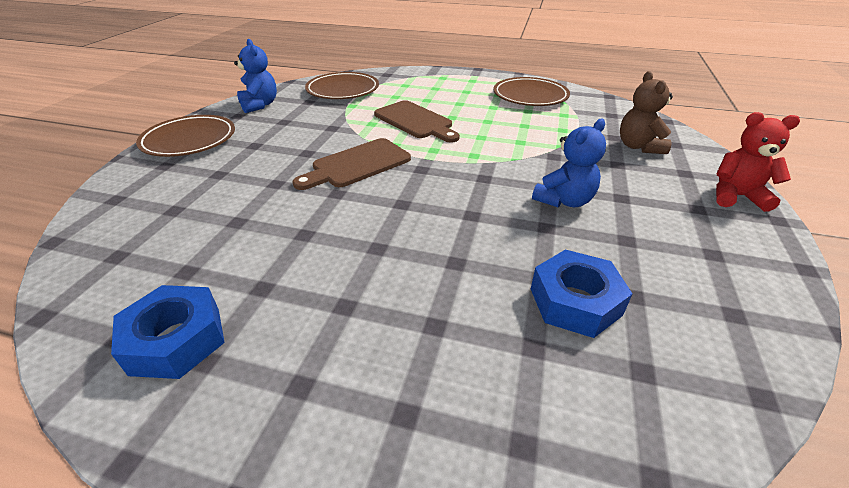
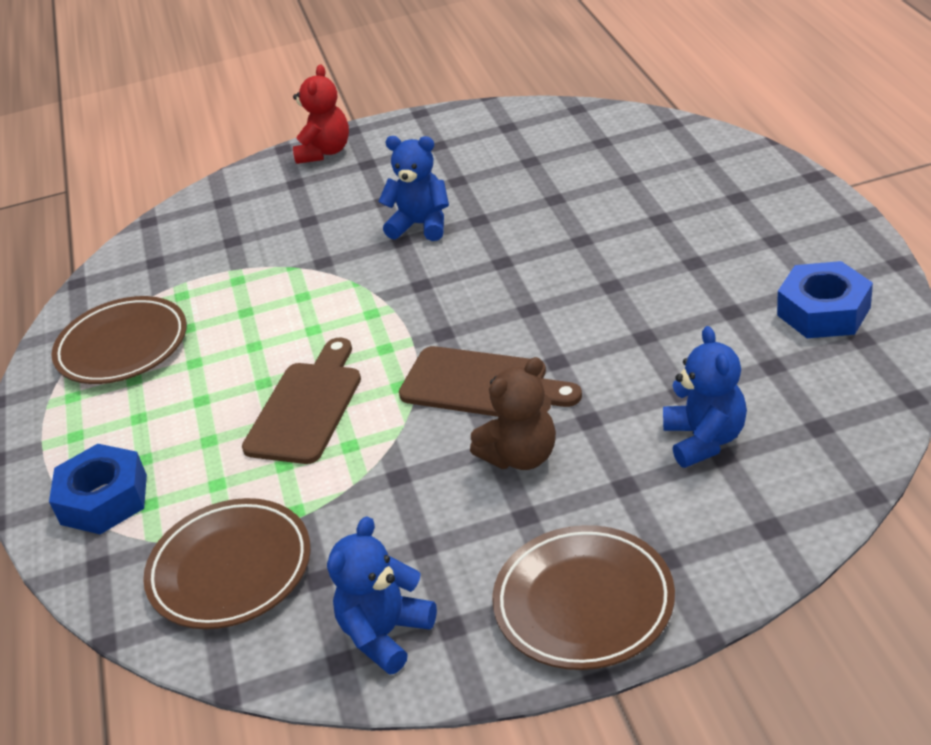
camera: 115 degrees left, 0 degrees up
(193, 210) = (704, 439): none -> blue teddy bear
(575, 302) = (565, 178): blue nut -> blue nut (104, 499)
(638, 147) = (249, 220): brown teddy bear -> brown teddy bear (521, 456)
(736, 196) = (325, 152): red teddy bear -> red teddy bear turned 150 degrees counterclockwise

